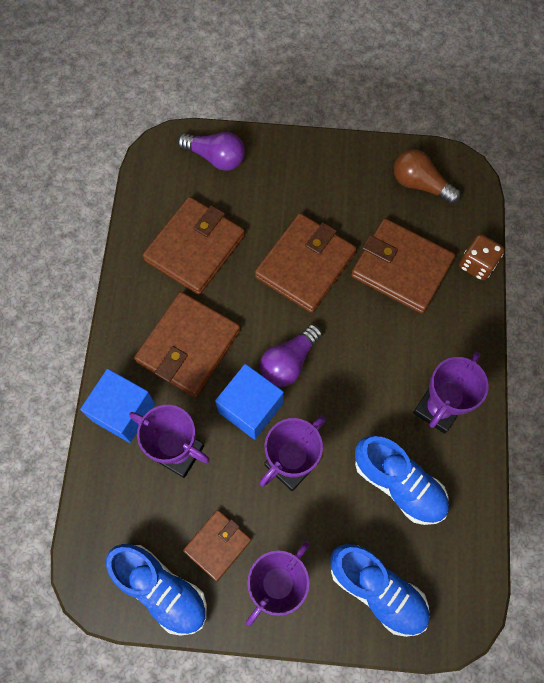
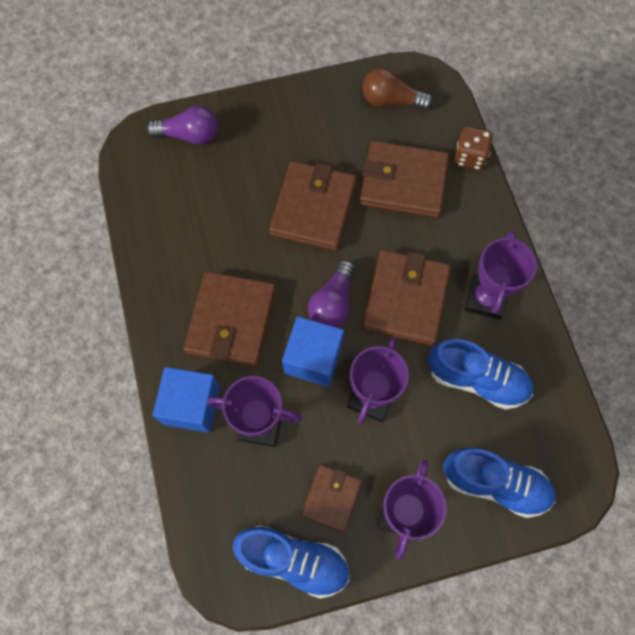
camera: 20 degrees left, 0 degrees up
(194, 248) = (202, 226): brown wallet -> brown wallet (405, 299)

